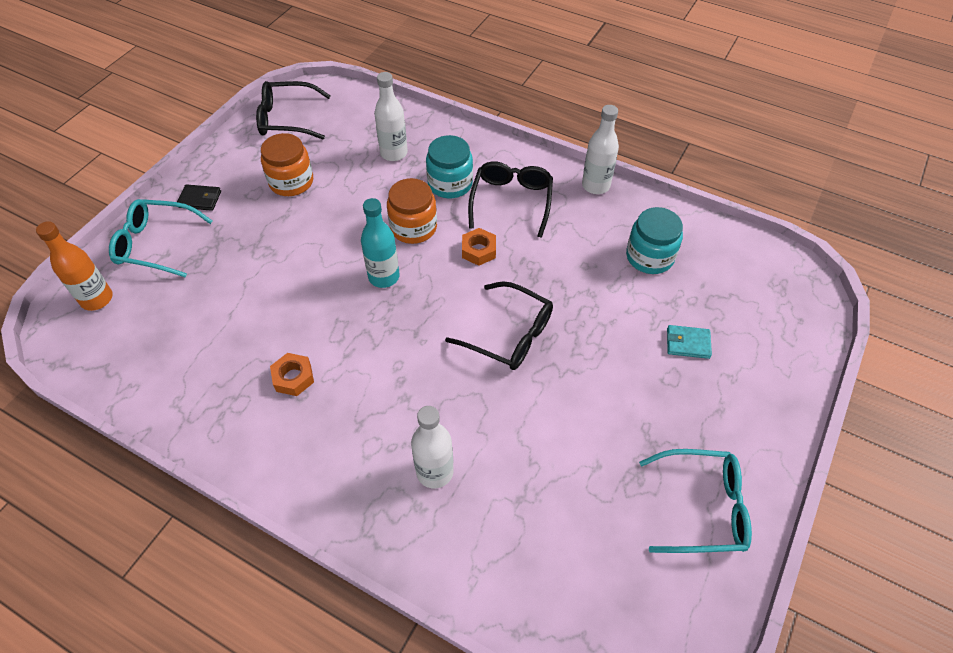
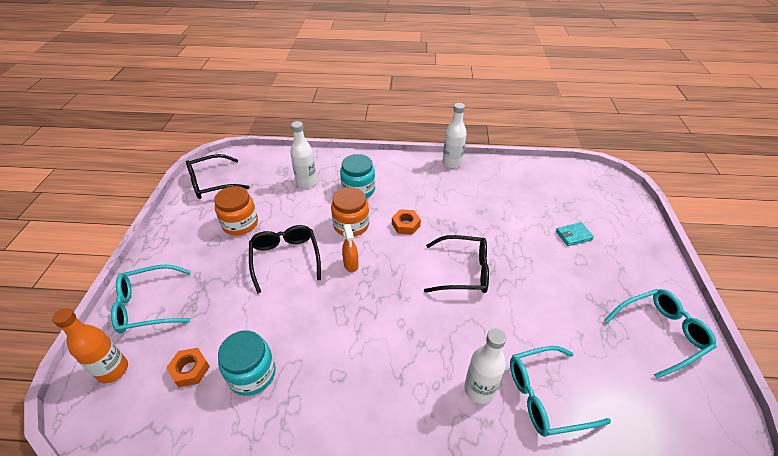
camera: 25 degrees left, 10 degrees down
(200, 199) = (170, 259): black wallet -> none
(293, 377) = (326, 365): orange nut -> orange nut (190, 370)
(384, 277) = (351, 265): turquoise bottle -> orange spray bottle
(503, 511) = (545, 396): none -> turquoise glasses
(511, 201) = (406, 188): black glasses -> black glasses (285, 259)
(649, 257) = (513, 193): turquoise jar -> turquoise jar (252, 374)

